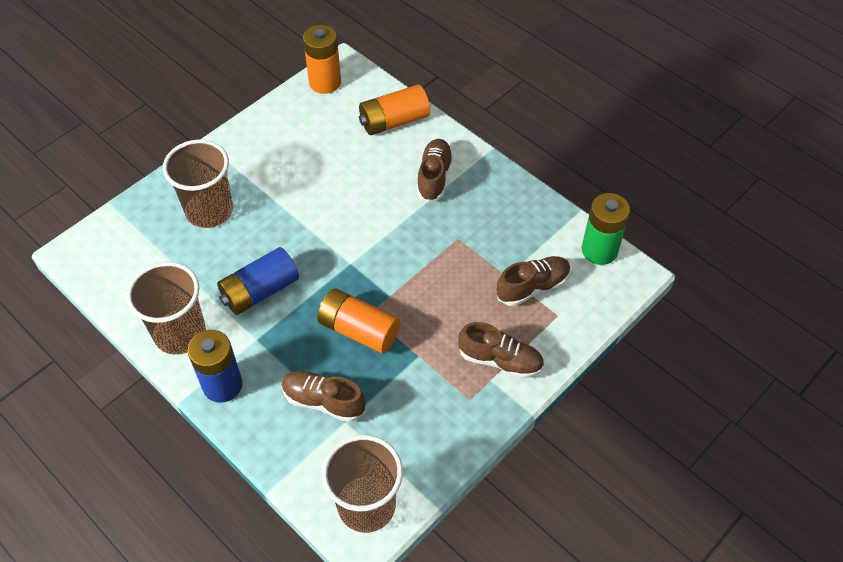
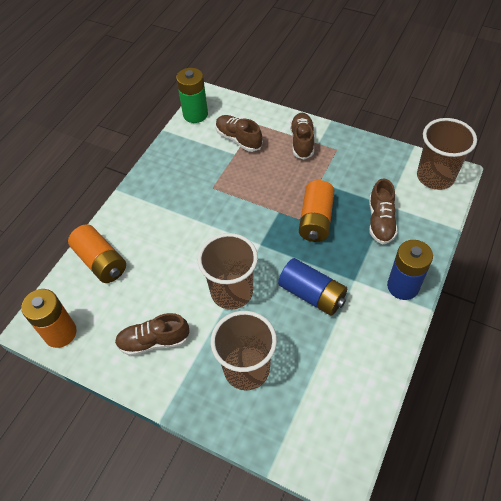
camera: 105 degrees left, 0 degrees up
(180, 333) = (377, 335): brown cup -> brown cup (232, 292)
(434, 177) = (157, 217): brown shoe -> brown shoe (154, 341)

